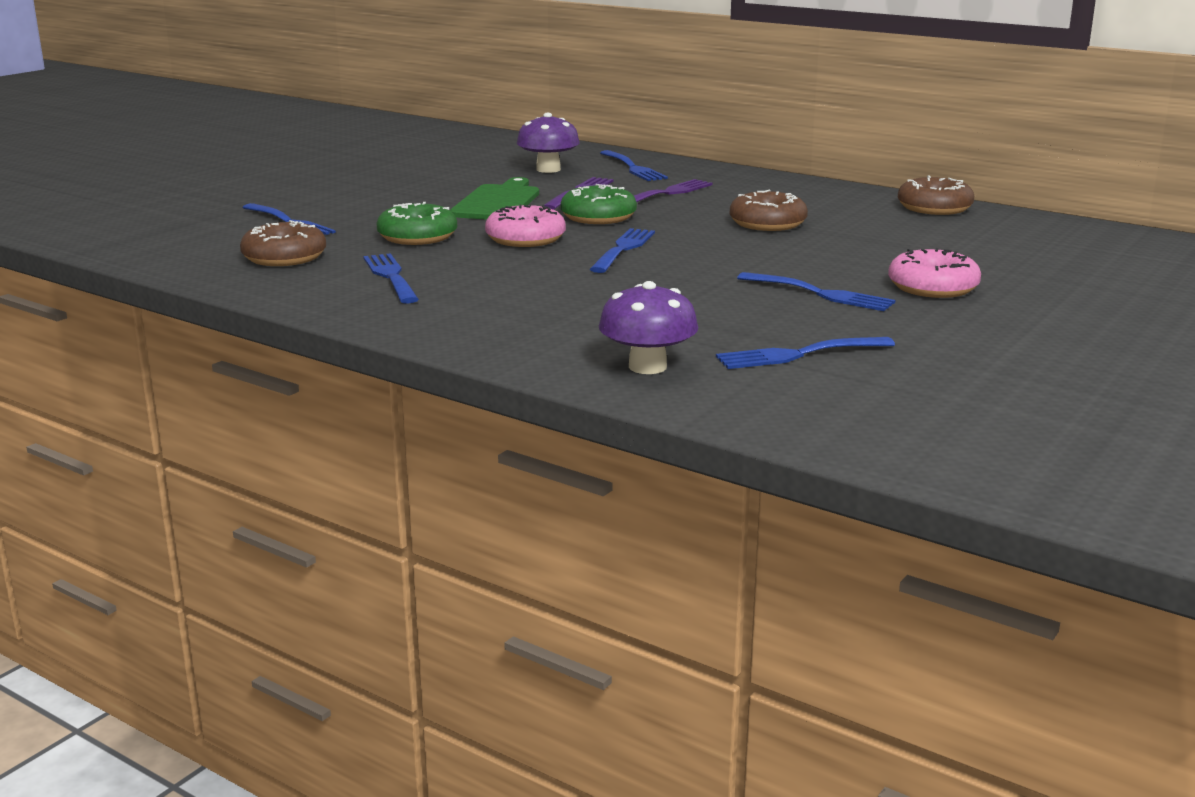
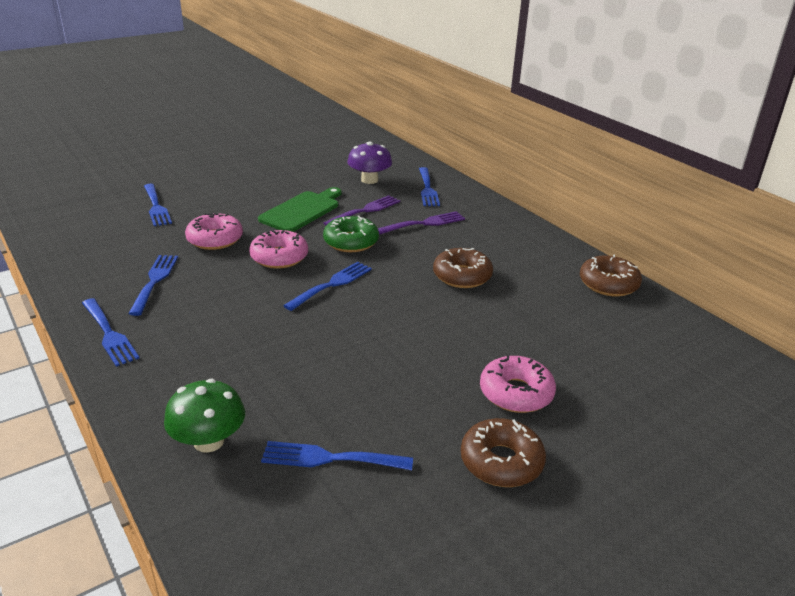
camera: 20 degrees right, 10 degrees up
(284, 257) = (115, 244): brown donut -> brown donut (501, 461)
(417, 237) = (215, 239): green donut -> pink donut
(647, 366) = (209, 441): purple mushroom -> green mushroom
(821, 294) = (421, 378): blue fork -> blue fork (109, 334)

